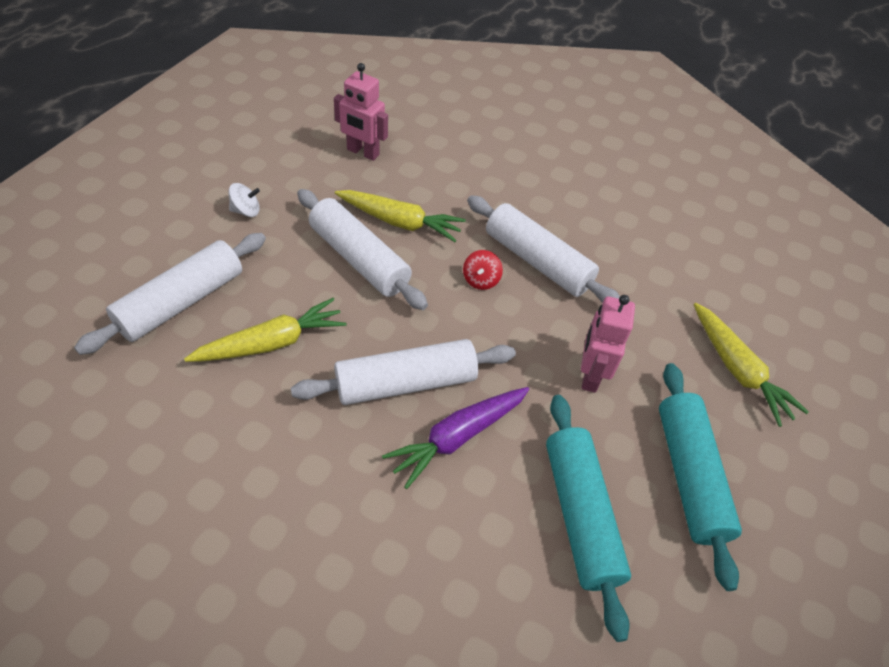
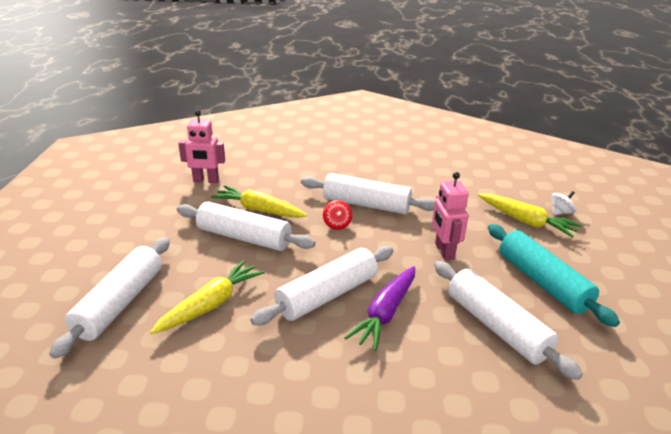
camera: 20 degrees left, 20 degrees down
(246, 211) = (138, 235): white spinning top -> white spinning top (560, 212)
(400, 222) = (259, 210): yellow carrot -> yellow carrot turned 150 degrees counterclockwise
(580, 515) = (496, 326): turquoise rolling pin -> white rolling pin

